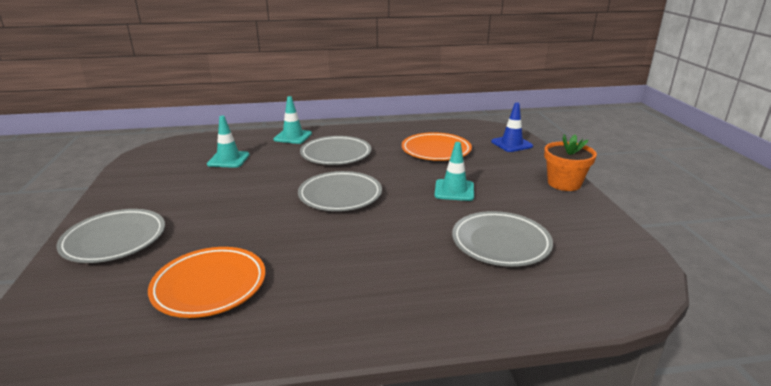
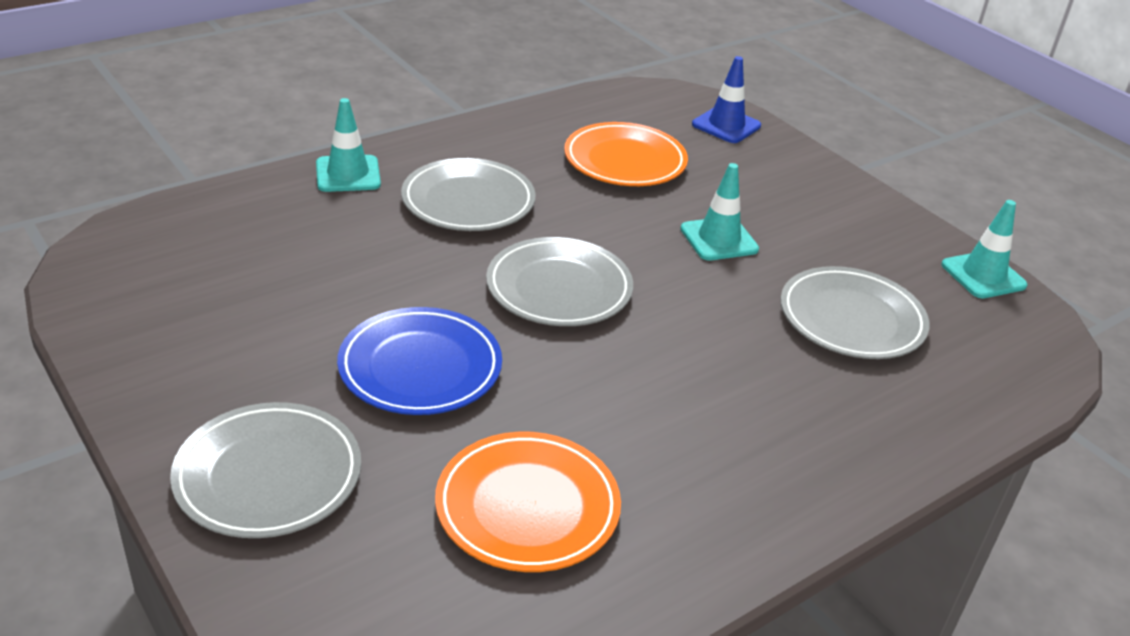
camera: 30 degrees left, 10 degrees up
(228, 159) = (281, 254): turquoise traffic cone -> turquoise traffic cone (983, 275)
(233, 213) = (420, 367): none -> blue plate
(564, 183) = (853, 192): orange flower pot -> none

